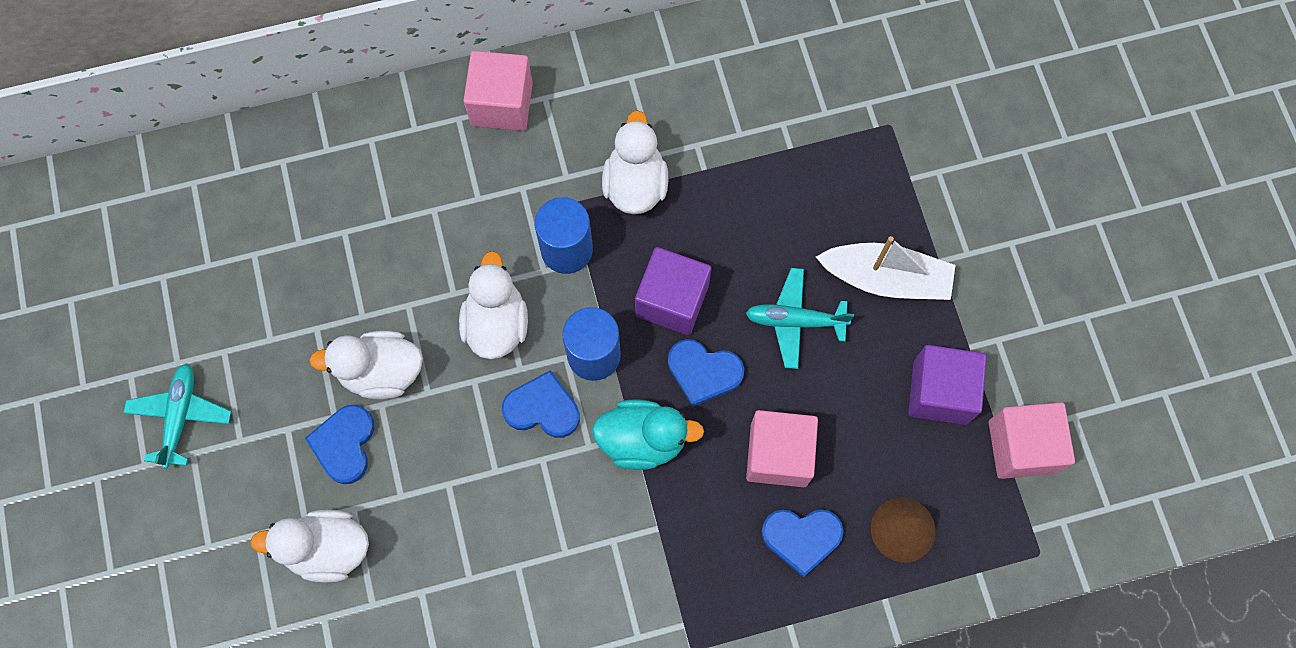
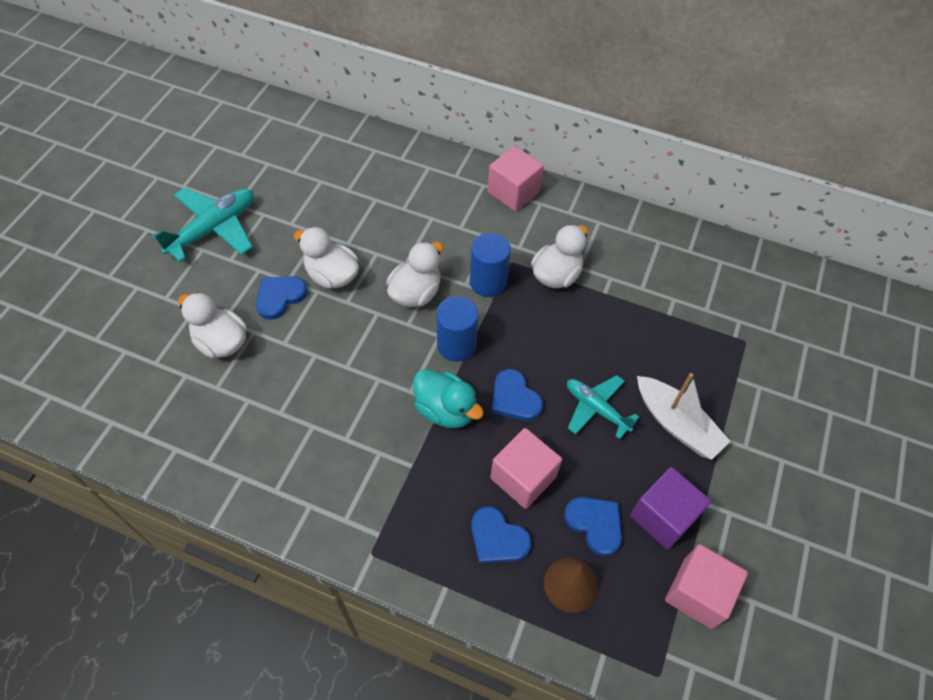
camera: 35 degrees right, 15 degrees down
(180, 416) = (213, 229): turquoise plane -> turquoise plane, size x1.55
(542, 408) = (402, 352): blue heart -> blue heart (595, 524)
(672, 300) = (528, 347): purple cube -> none

